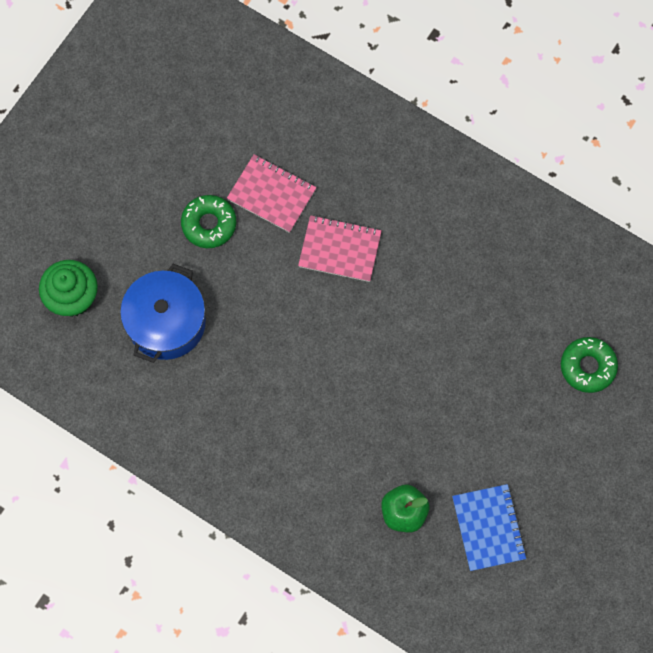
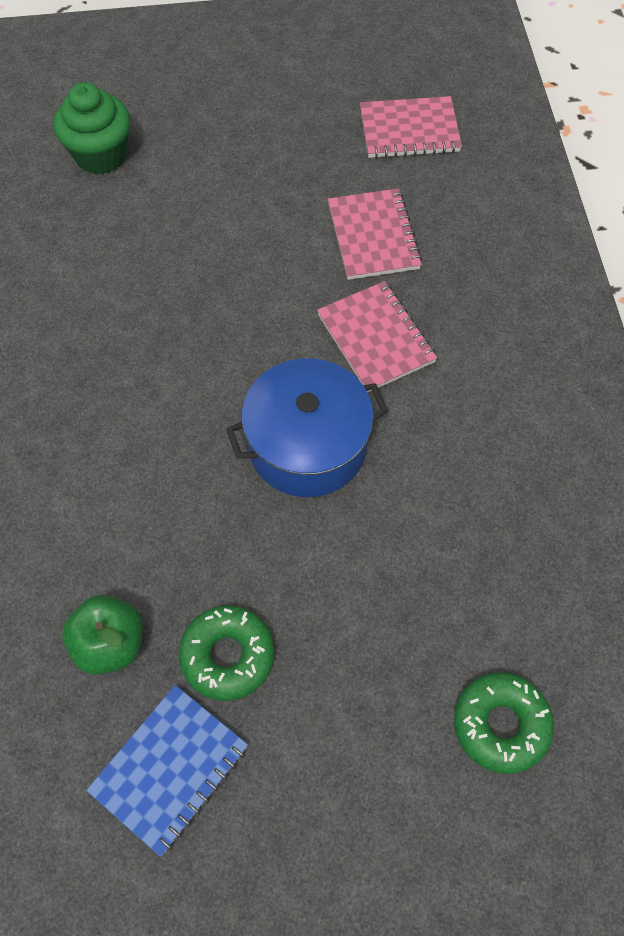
camera: 50 degrees right, 10 degrees down
(166, 322) = (143, 245): blue pot -> blue pot (307, 445)
(209, 224) = (286, 207): green donut -> green donut (227, 656)
(212, 109) = (409, 130): none -> pink notebook

